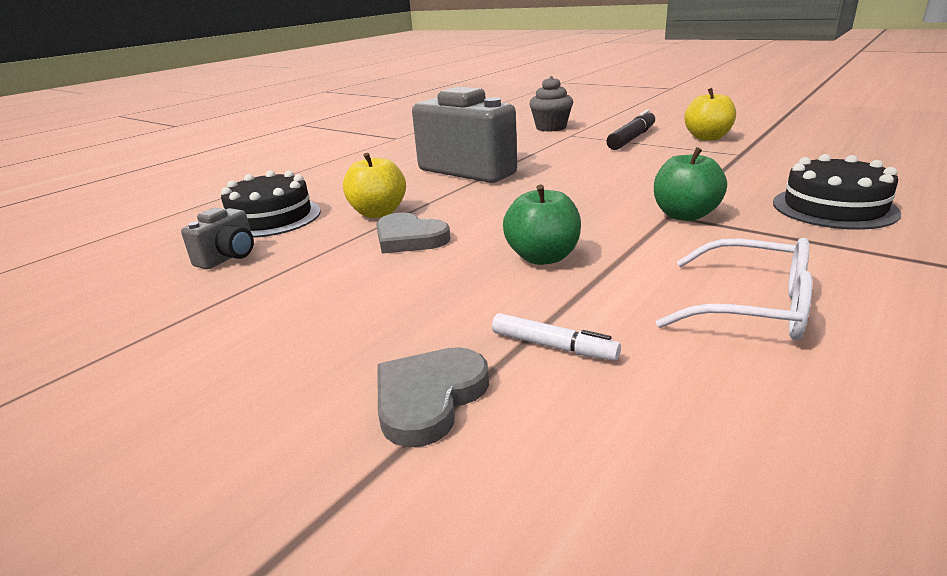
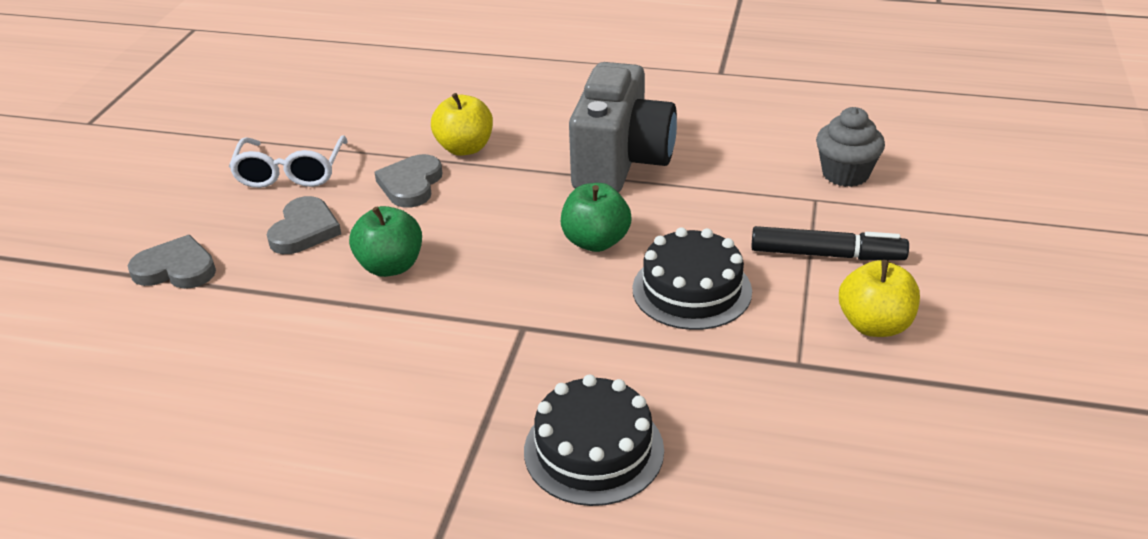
camera: 65 degrees right, 10 degrees up
(229, 257) = (348, 115): grey camera -> none
(271, 218) = (434, 98): black cake -> black cake (691, 290)
(431, 297) = (304, 230): none -> grey heart
(553, 346) = (243, 303): white marker -> none
(685, 215) = (526, 336): green apple -> green apple (595, 242)
(751, 307) = (321, 394): white glasses -> white glasses (291, 172)

